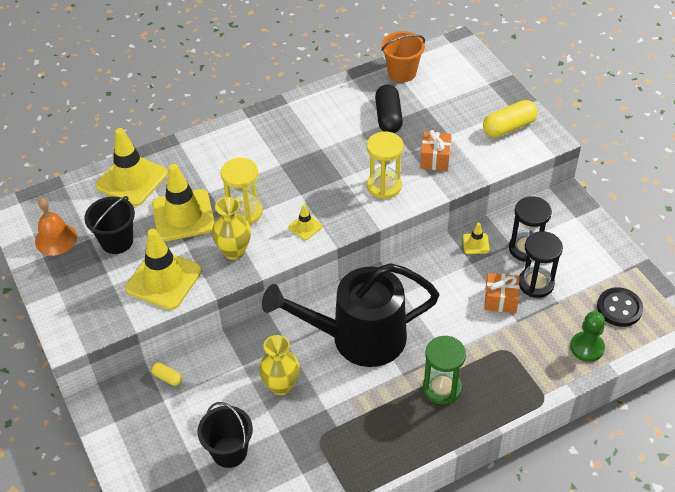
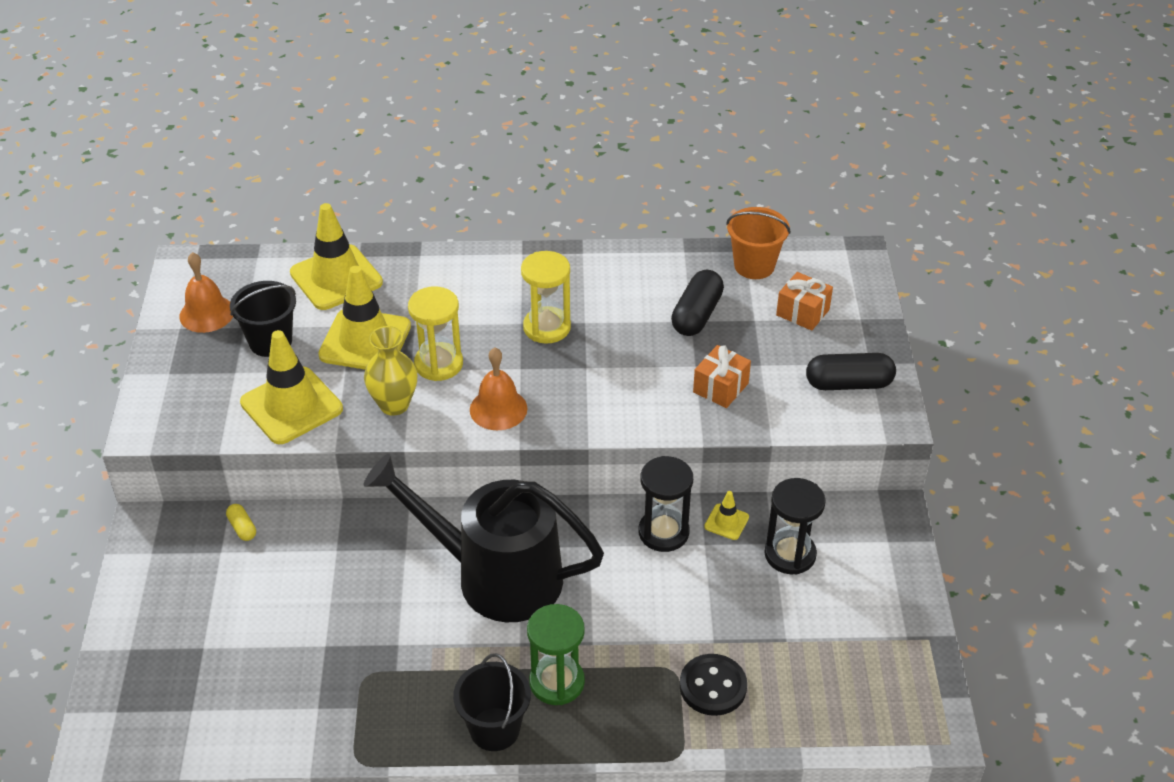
camera: 25 degrees right, 5 degrees down
(229, 451) = (252, 644): black bucket -> black bucket (494, 729)
(281, 385) = (364, 593): yellow vase -> none
(305, 227) = (498, 409): yellow traffic cone -> orange bell
(384, 186) = (631, 397): yellow hourglass -> yellow hourglass (547, 327)
(500, 300) = (710, 605): orange gift -> orange gift (802, 312)
(509, 127) = (848, 384): yellow capsule -> black capsule
(536, 283) = (772, 604): black hourglass -> black hourglass (663, 532)
(587, 347) = (784, 714): green pawn -> none
(619, 308) = (865, 683): black button -> black button (713, 686)

